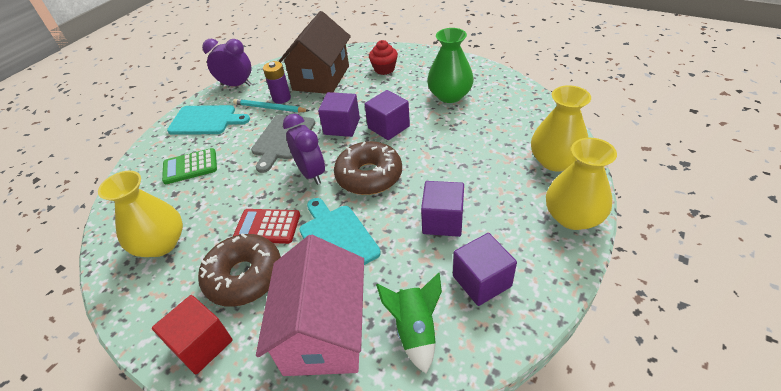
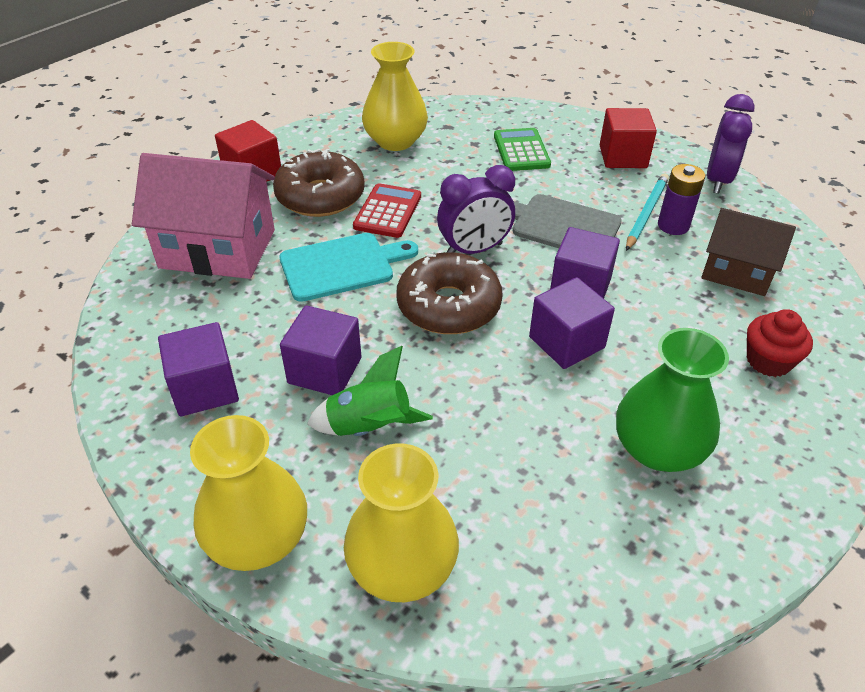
camera: 95 degrees right, 0 degrees up
(205, 120) = (623, 157): turquoise cutting board -> red cube
(321, 78) = (737, 272): brown house -> brown house, size x0.64
(415, 330) = (176, 316): green rocket -> green rocket (369, 428)

